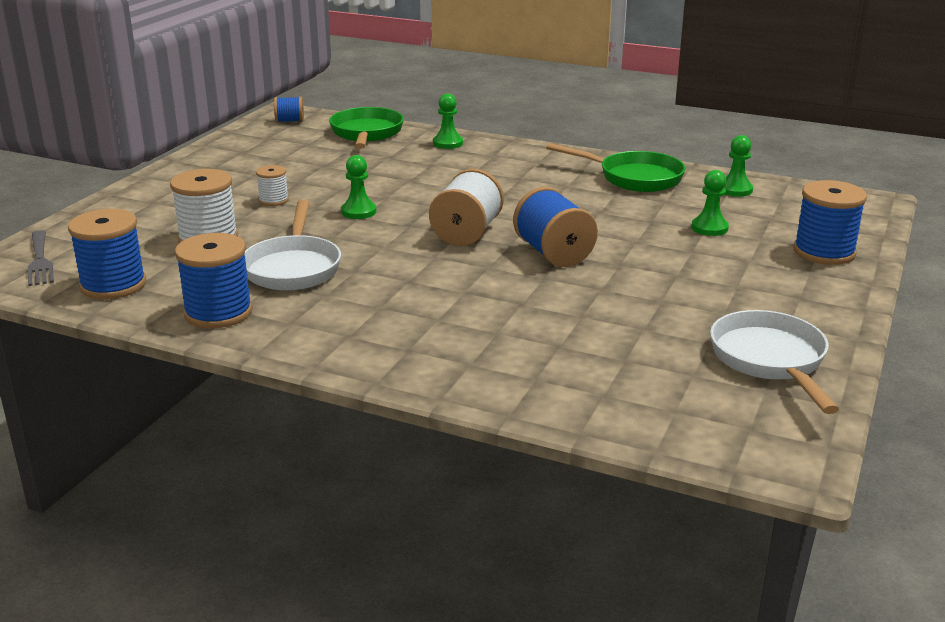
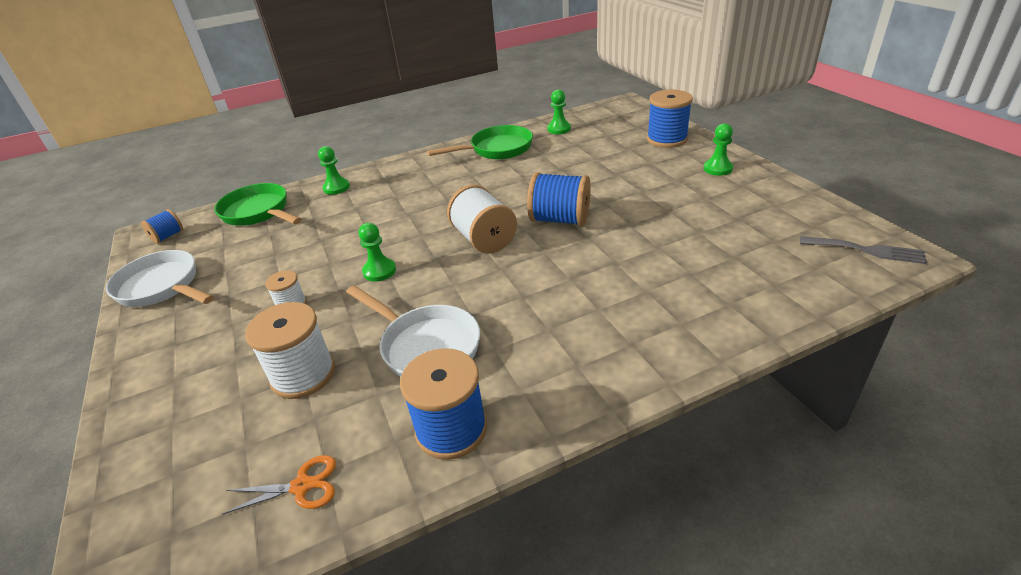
camera: 45 degrees left, 10 degrees up
(40, 261) = (163, 529): grey fork -> grey fork (867, 250)
(113, 285) = (302, 486): blue spool -> orange scissors
(709, 228) = (595, 156): green pawn -> green pawn (717, 169)
(770, 361) = (779, 209): white pan -> white pan (162, 287)

